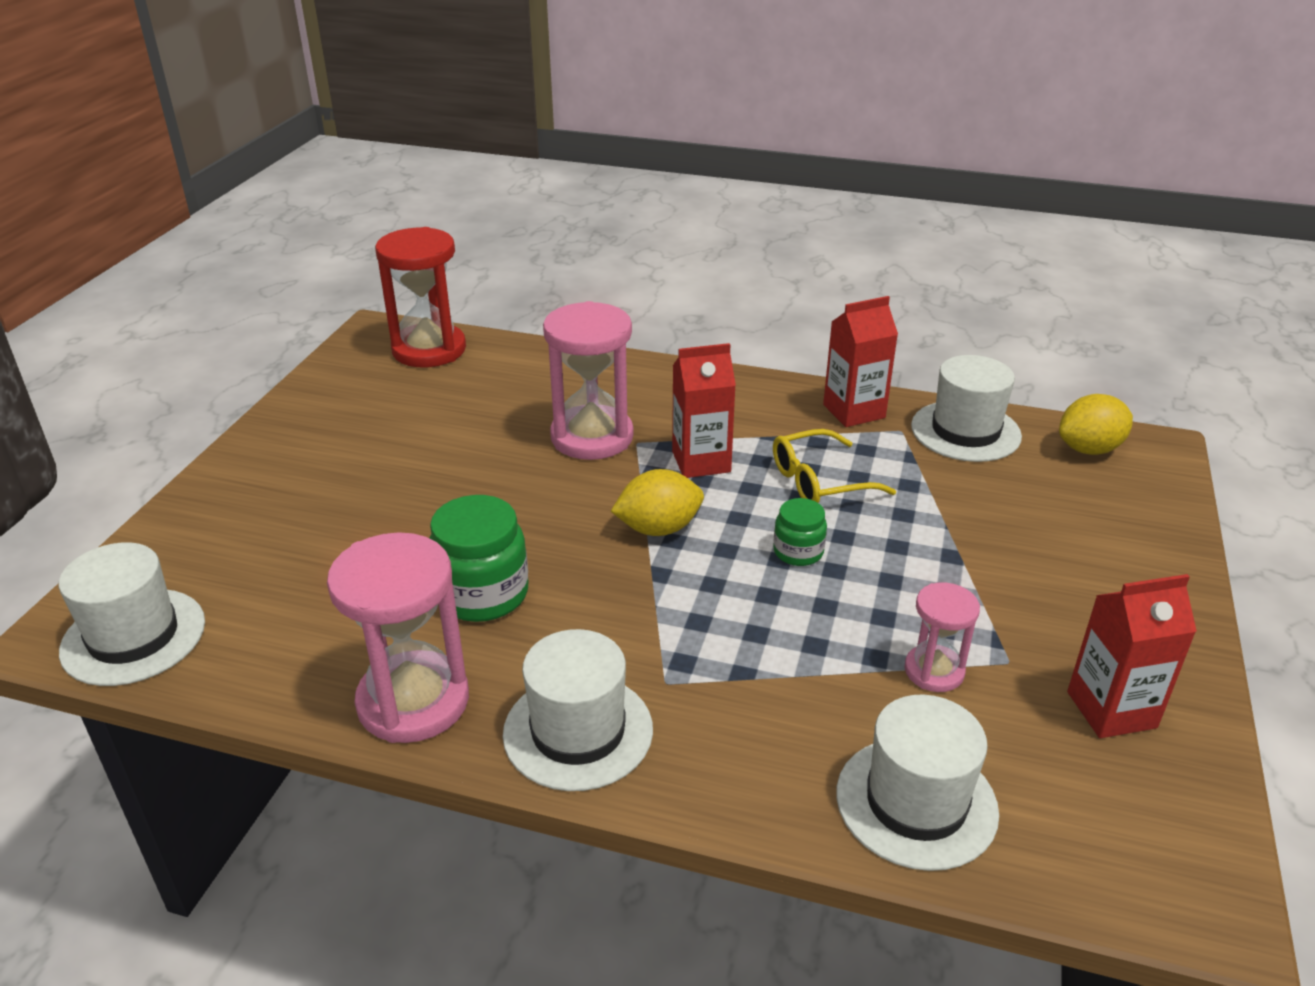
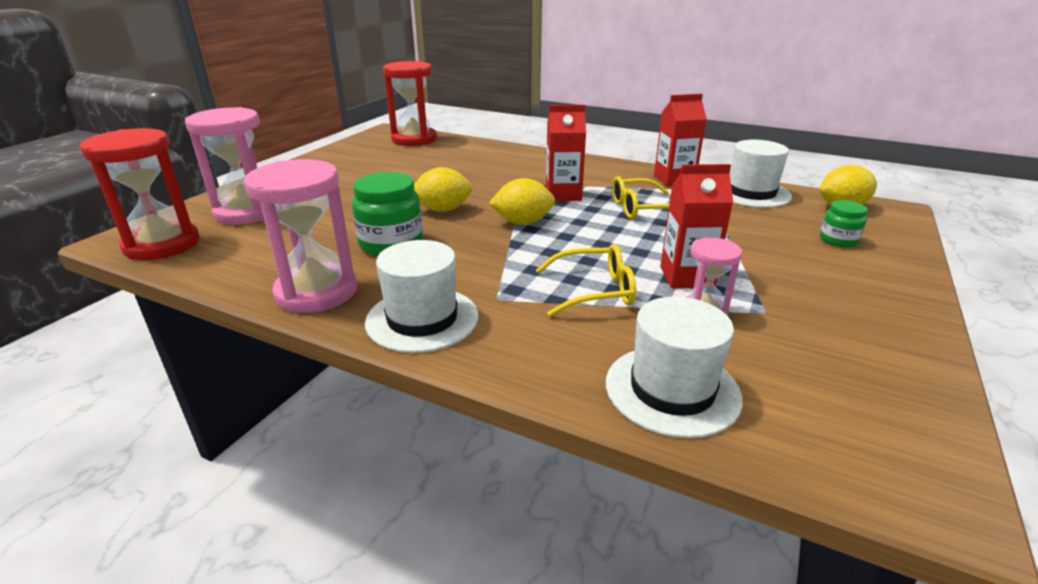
camera: 10 degrees right, 5 degrees down
(133, 636) = (162, 245): white hat -> red hourglass
(533, 514) = (443, 210): none -> yellow lemon
(592, 437) = (496, 179): pink hourglass -> pink hourglass (247, 212)
(789, 651) = (594, 291): none -> yellow glasses
(798, 552) = (616, 241): green jar -> green jar (838, 240)
(1111, 710) = (849, 349): red carton -> red carton (686, 277)

